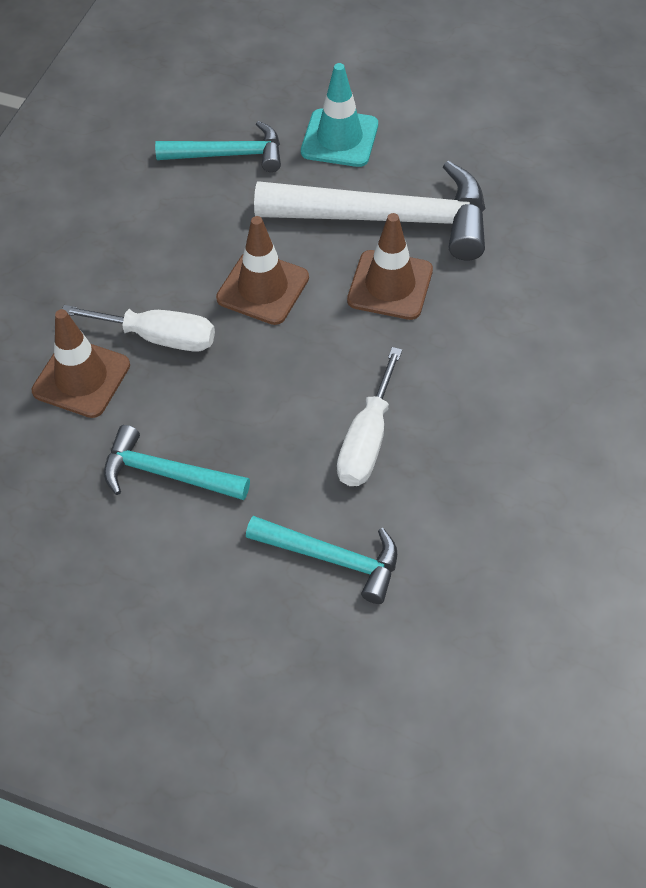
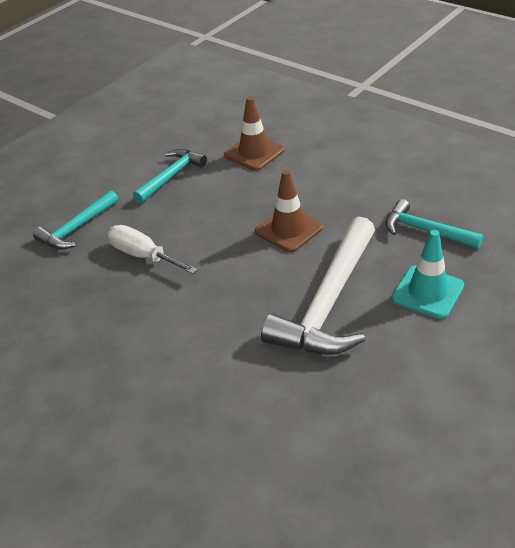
camera: 110 degrees right, 15 degrees down
(159, 337) = (269, 182): white screwdriver -> none
(229, 154) = (425, 231): turquoise hammer -> turquoise hammer turned 105 degrees clockwise
(390, 285) = (262, 291): brown traffic cone -> none

